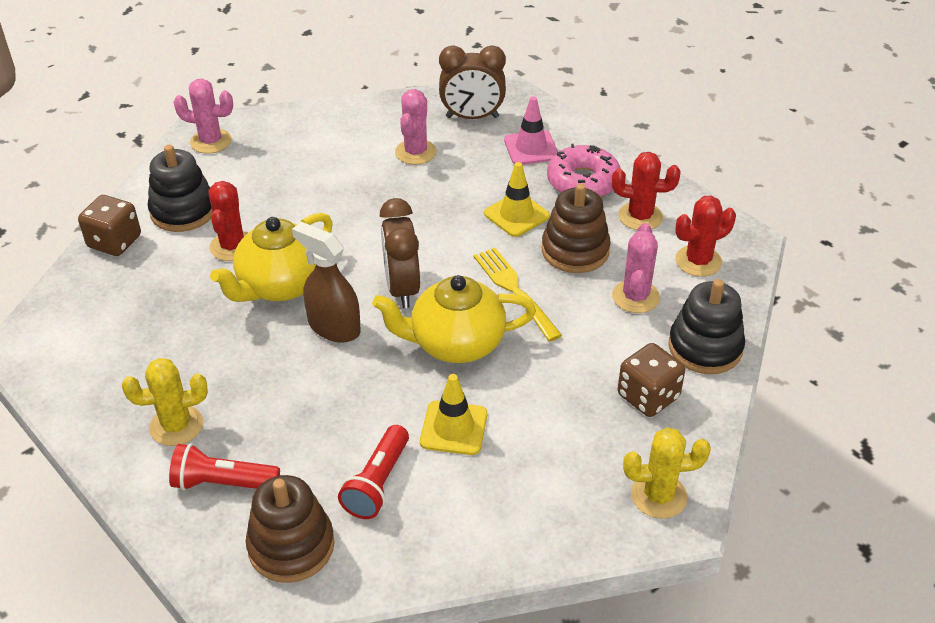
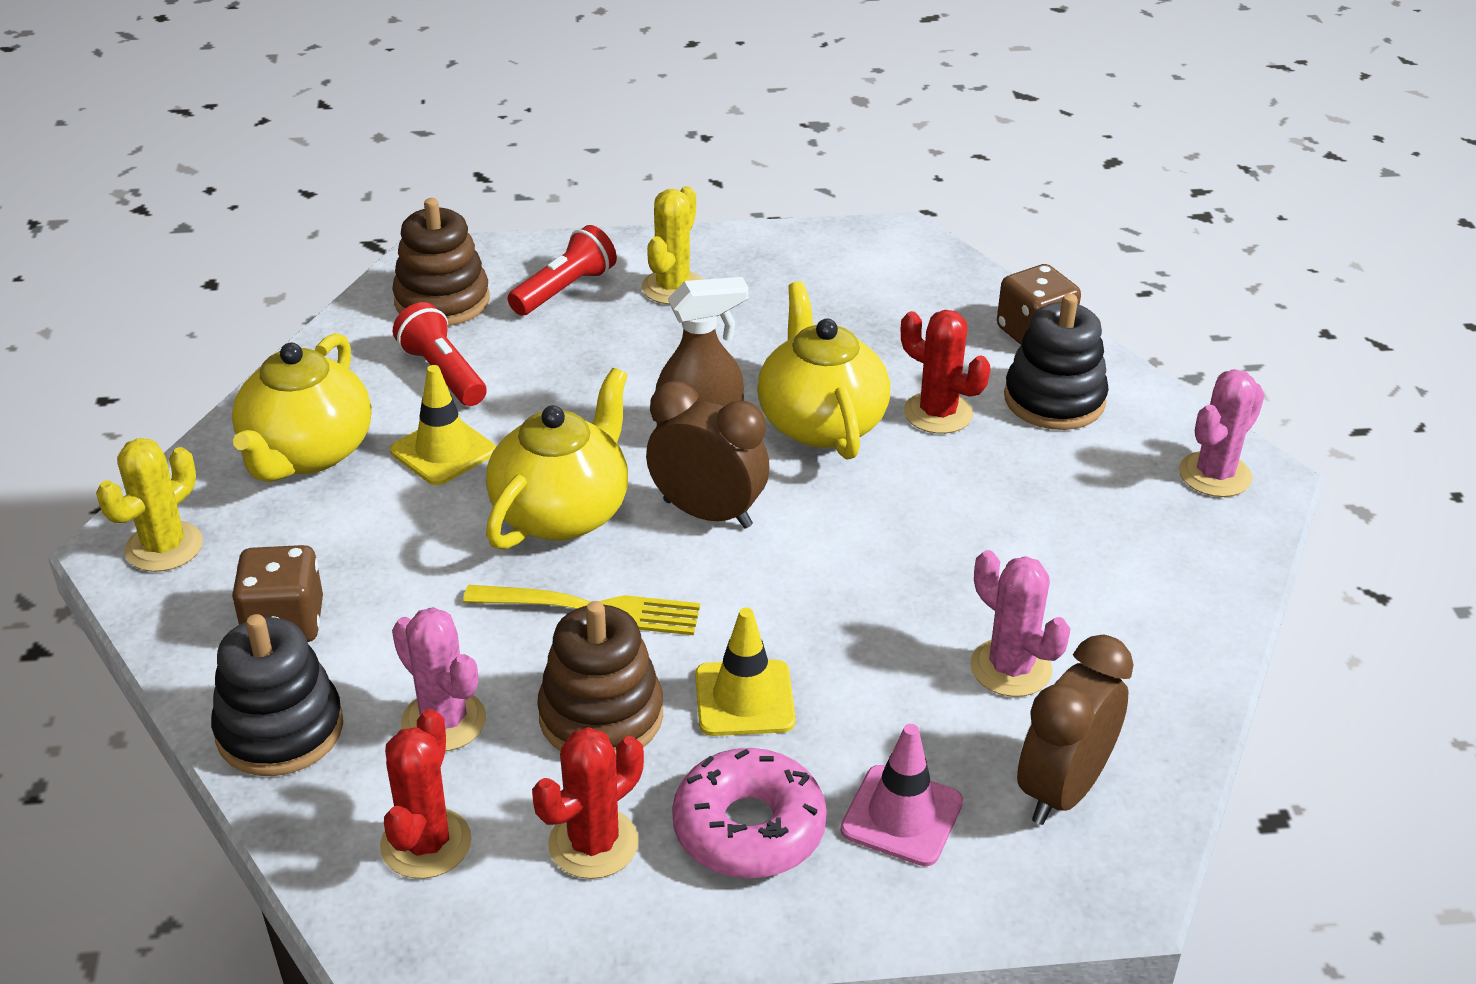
camera: 125 degrees right, 5 degrees down
(518, 493) = (307, 453): none -> yellow teapot

